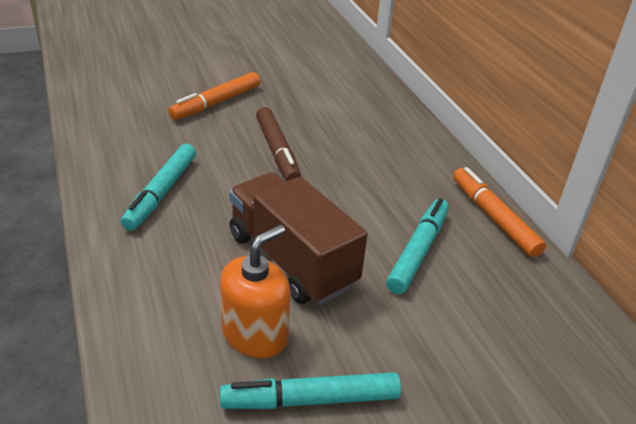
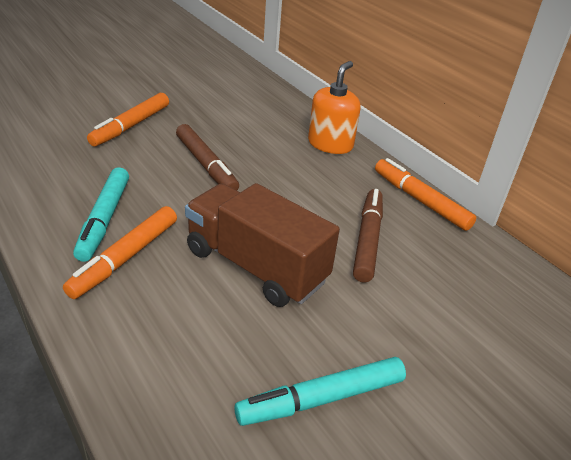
camera: 15 degrees left, 0 degrees up
(169, 233) = (125, 258): none -> orange marker
(255, 334) = (246, 344): orange soap dispenser -> orange soap dispenser (330, 144)
(418, 251) = (367, 240): turquoise marker -> brown marker

